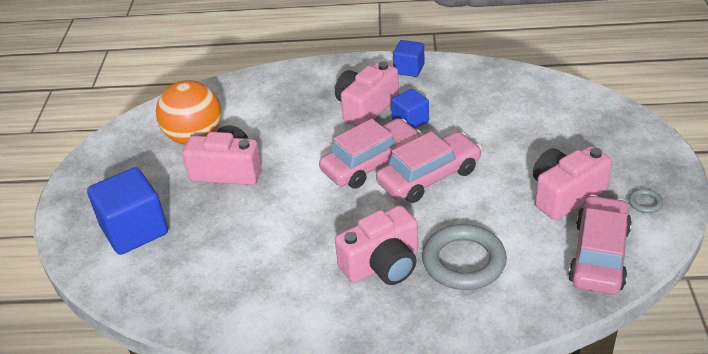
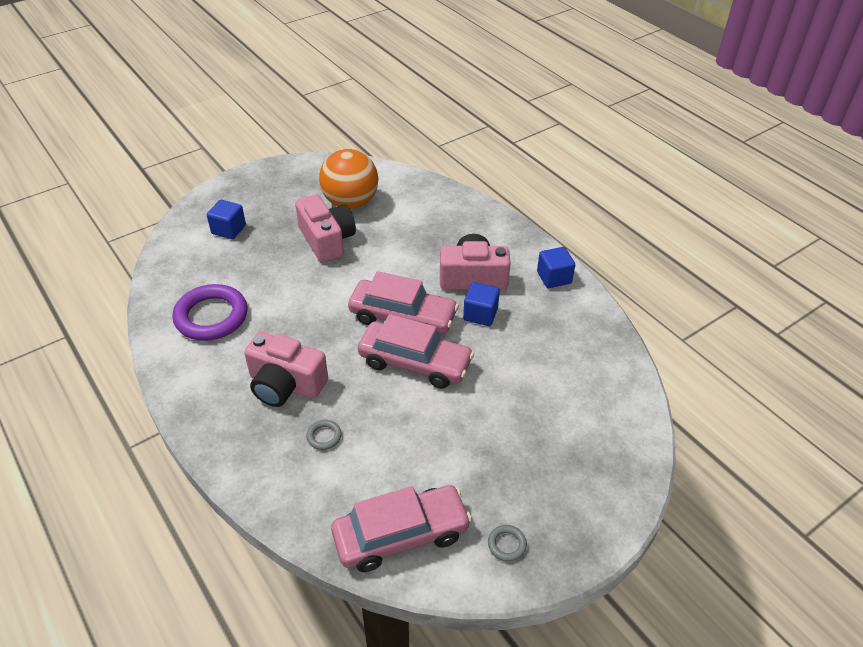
camera: 50 degrees right, 5 degrees up
(134, 230) = (228, 229): blue cube -> blue cube, size x0.57
(245, 285) = (211, 316): none -> purple ring
(463, 261) = (324, 436): grey ring -> grey ring, size x0.42
(565, 194) = (468, 472): pink camera -> none

